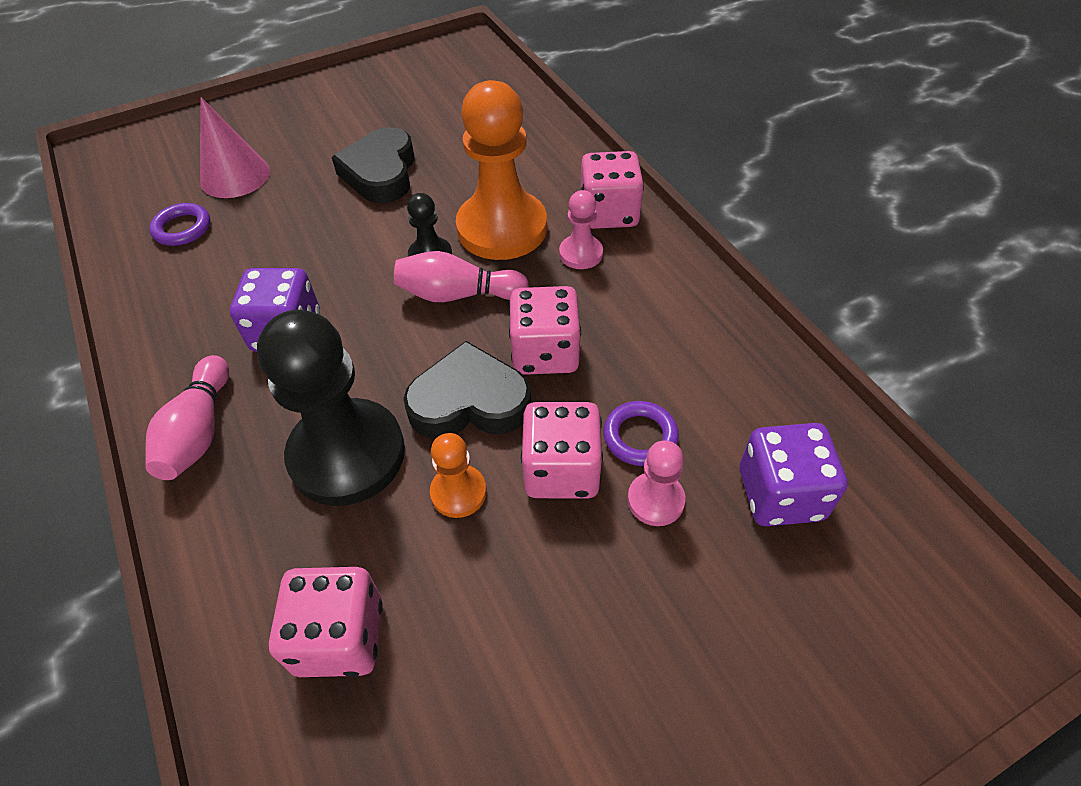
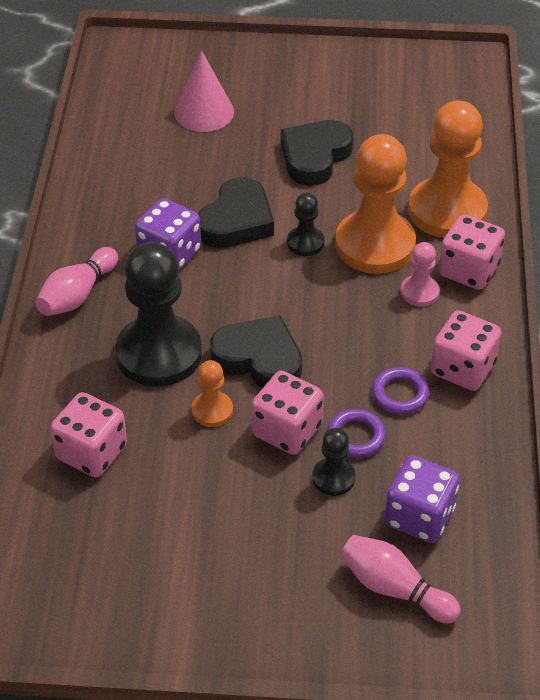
camera: 30 degrees right, 5 degrees down
(182, 228) = (143, 141): purple ring -> purple ring (400, 394)
(341, 265) = (237, 221): none -> black heart
(458, 294) = (304, 281): pink bowling pin -> pink bowling pin (394, 588)
(545, 170) = (447, 211): none -> orange pawn
(545, 353) = (335, 351): pink dice -> pink dice (462, 369)
(655, 500) = (333, 478): pink pawn -> black pawn

